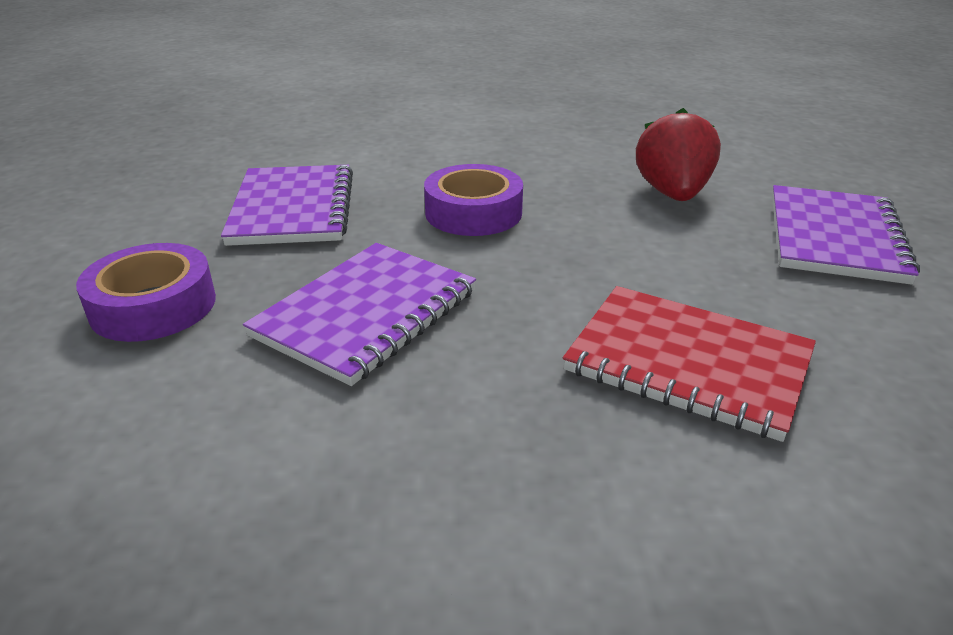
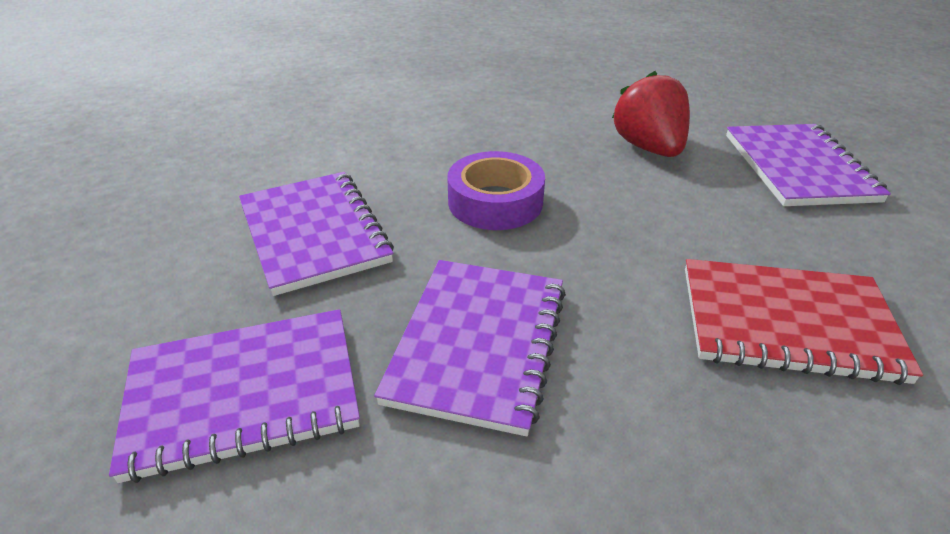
camera: 20 degrees left, 5 degrees up
(153, 306) = (244, 394): purple tape -> purple notebook

